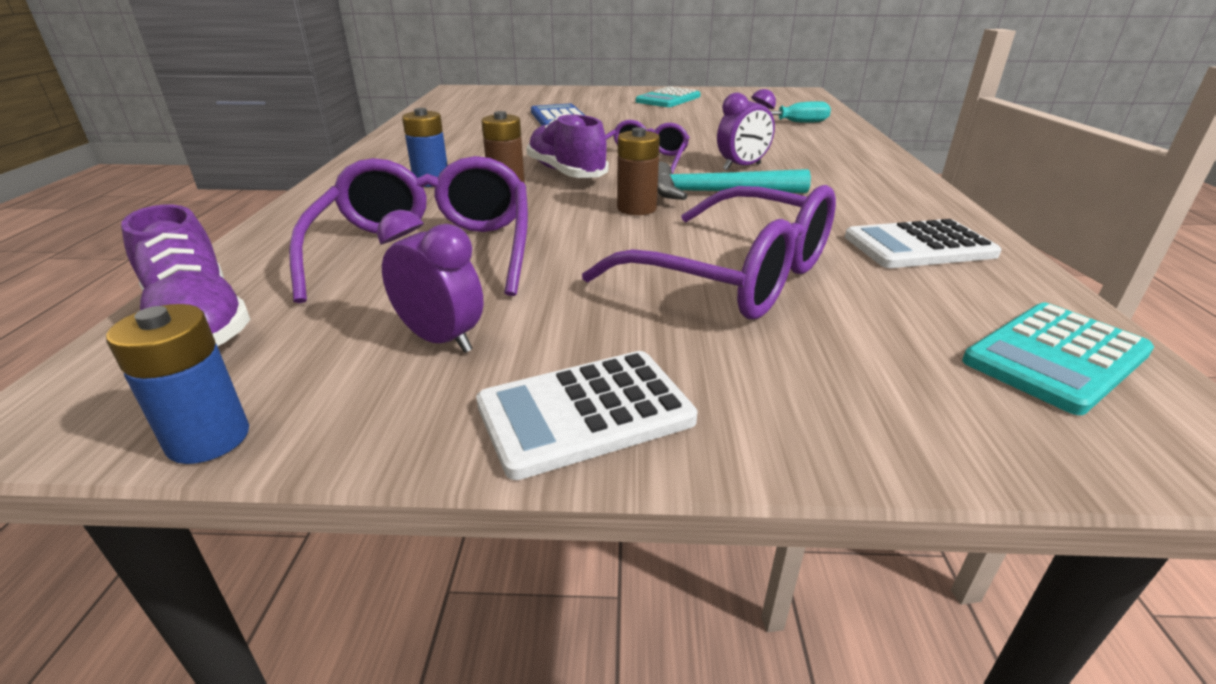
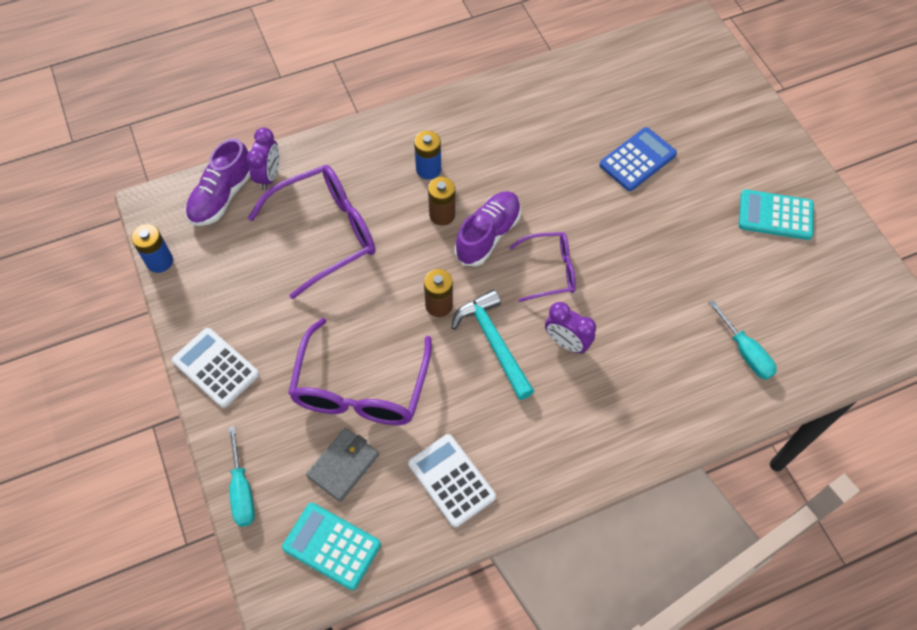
camera: 65 degrees right, 30 degrees up
(441, 340) = (245, 291): purple clock -> purple clock (269, 176)
(880, 316) = (343, 465): none -> grey wallet
(926, 441) = (242, 490): none -> turquoise screwdriver

